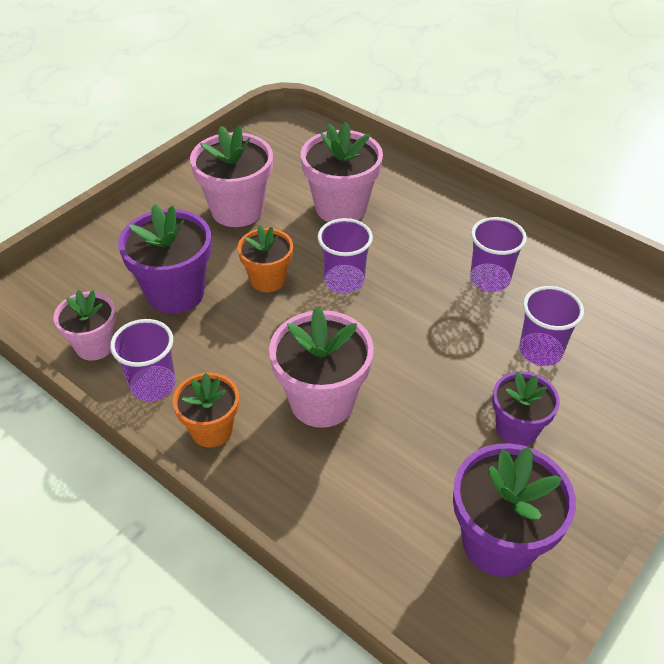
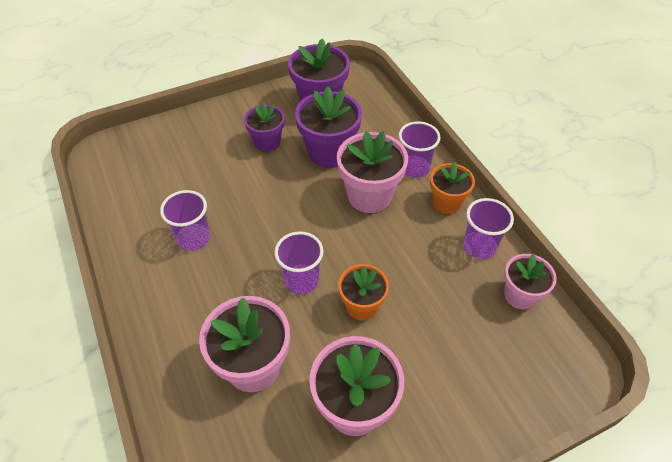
camera: 155 degrees left, 5 degrees up
(175, 292) = (444, 323): purple flower pot -> purple flower pot (329, 152)
(540, 351) = (211, 177): purple cup -> purple cup (414, 168)

